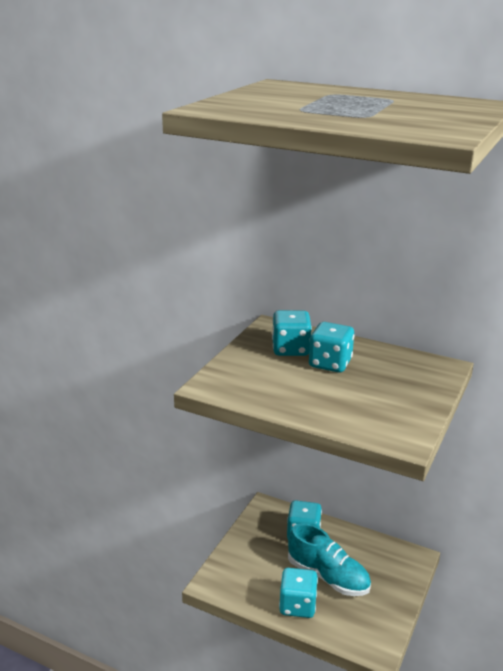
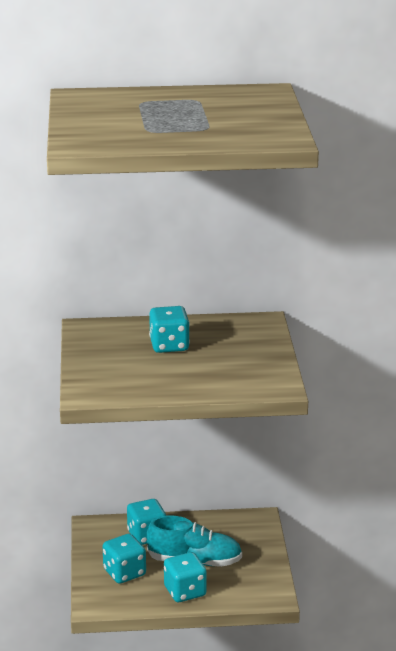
camera: 30 degrees left, 0 degrees up
(290, 349) = (123, 343): turquoise dice -> turquoise dice (124, 572)

